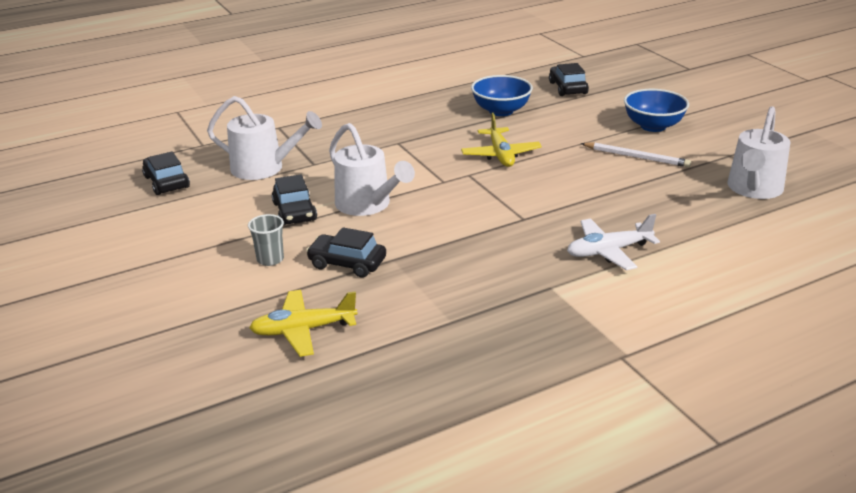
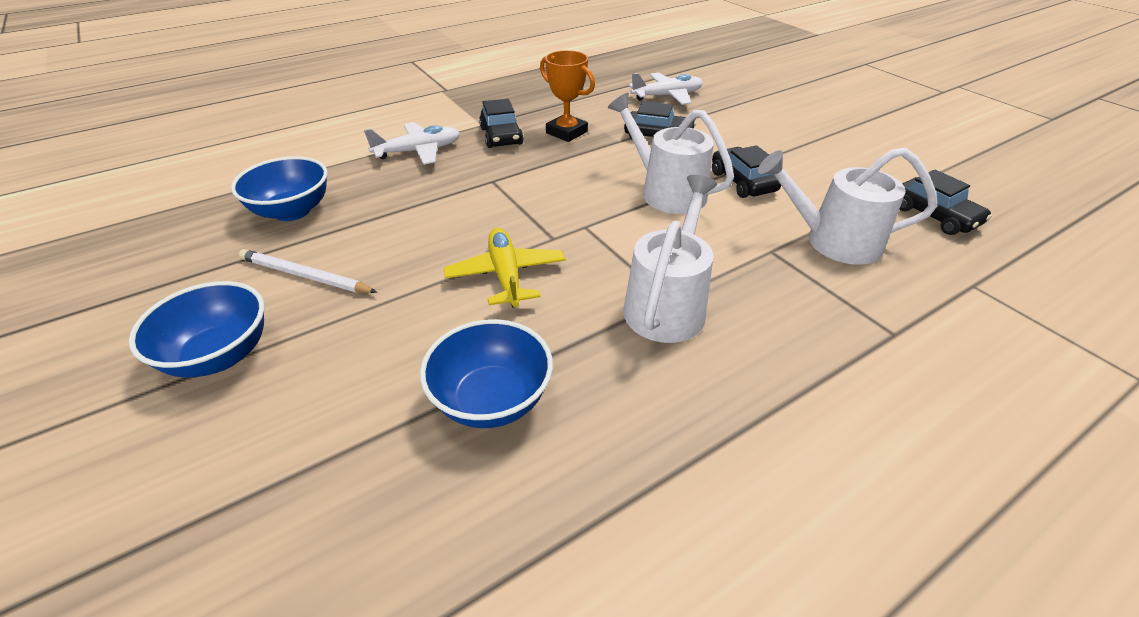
camera: 175 degrees right, 10 degrees up
(270, 259) = (729, 138): grey cup -> none
(303, 330) = (667, 96): yellow plane -> white plane
(449, 272) = (566, 132): none -> orange trophy
(567, 88) = (309, 516): black car -> black car (501, 136)
(686, 197) = (292, 211): none -> blue bowl
(753, 189) = (198, 224): white watering can -> white watering can (668, 304)

